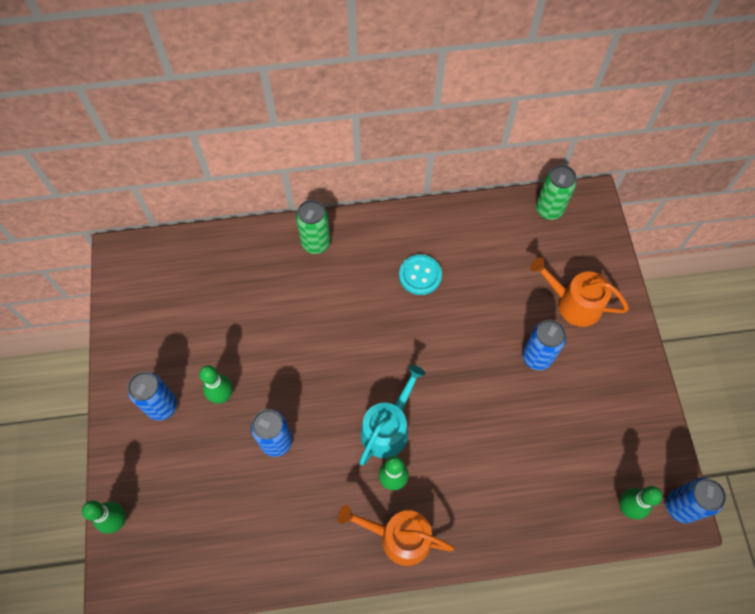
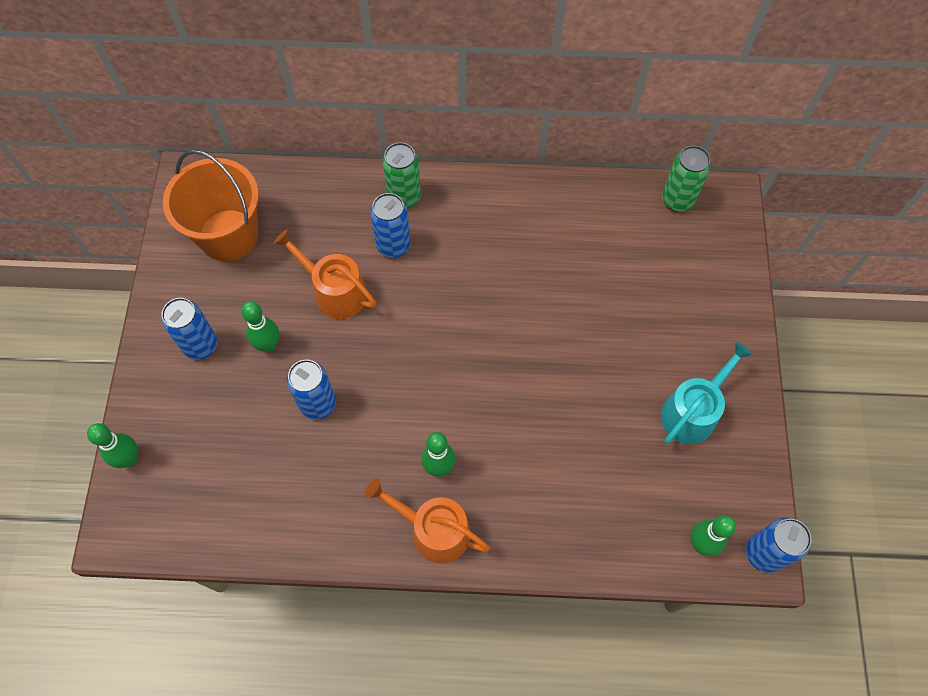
camera: 10 degrees right, 0 degrees up
(167, 302) = (228, 235): none -> orange bucket
(388, 428) = (444, 410): turquoise watering can -> turquoise watering can (692, 411)
(420, 275) = (514, 250): turquoise button -> none
(537, 357) = (630, 361): blue can -> blue can (393, 245)
(574, 303) = (685, 308): orange watering can -> orange watering can (335, 292)

